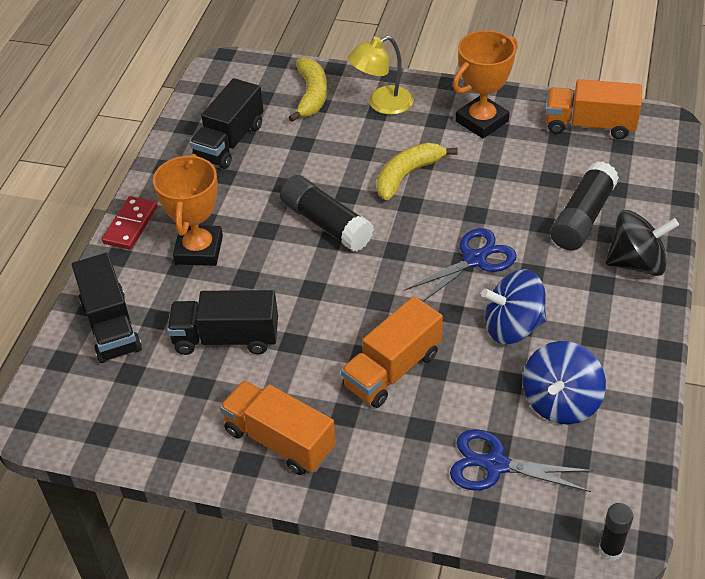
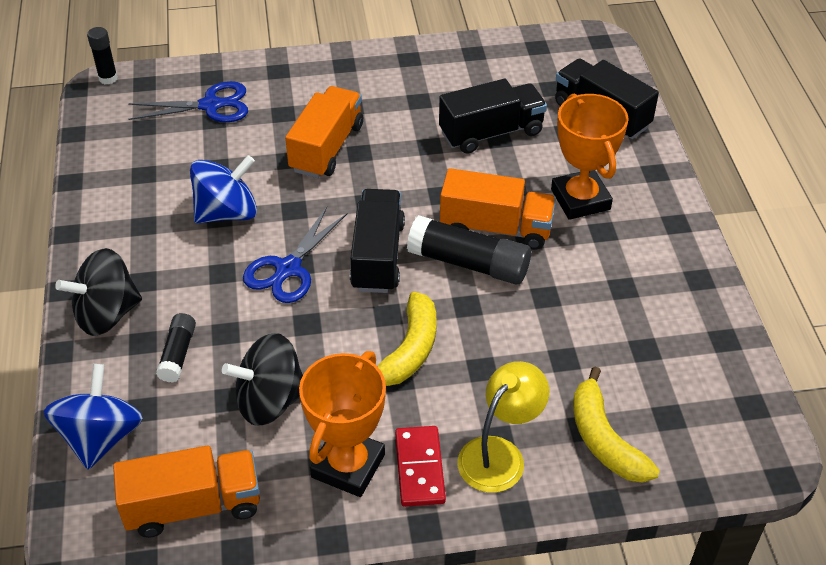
camera: 155 degrees right, 0 degrees up
(130, 225) = (672, 204): red domino -> red domino (420, 468)
(229, 142) = (653, 333): black truck -> black truck (378, 256)
(279, 440) = (394, 77): orange truck -> orange truck (496, 228)
(521, 170) = (270, 401): none -> black spinning top
(560, 402) = (166, 162): blue spinning top -> blue spinning top (101, 437)
(582, 217) = (178, 354): black glue stick -> black glue stick, size x0.56

